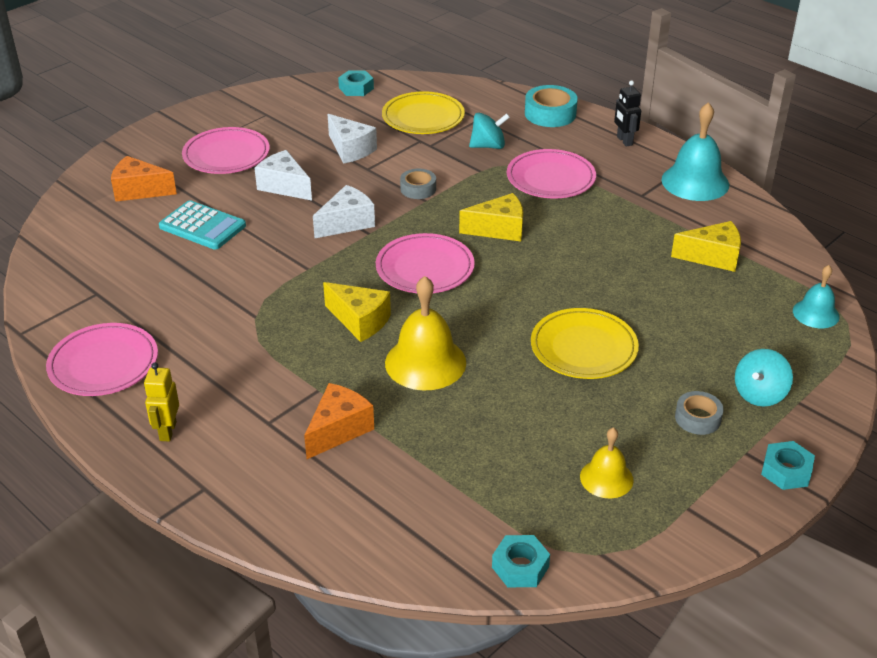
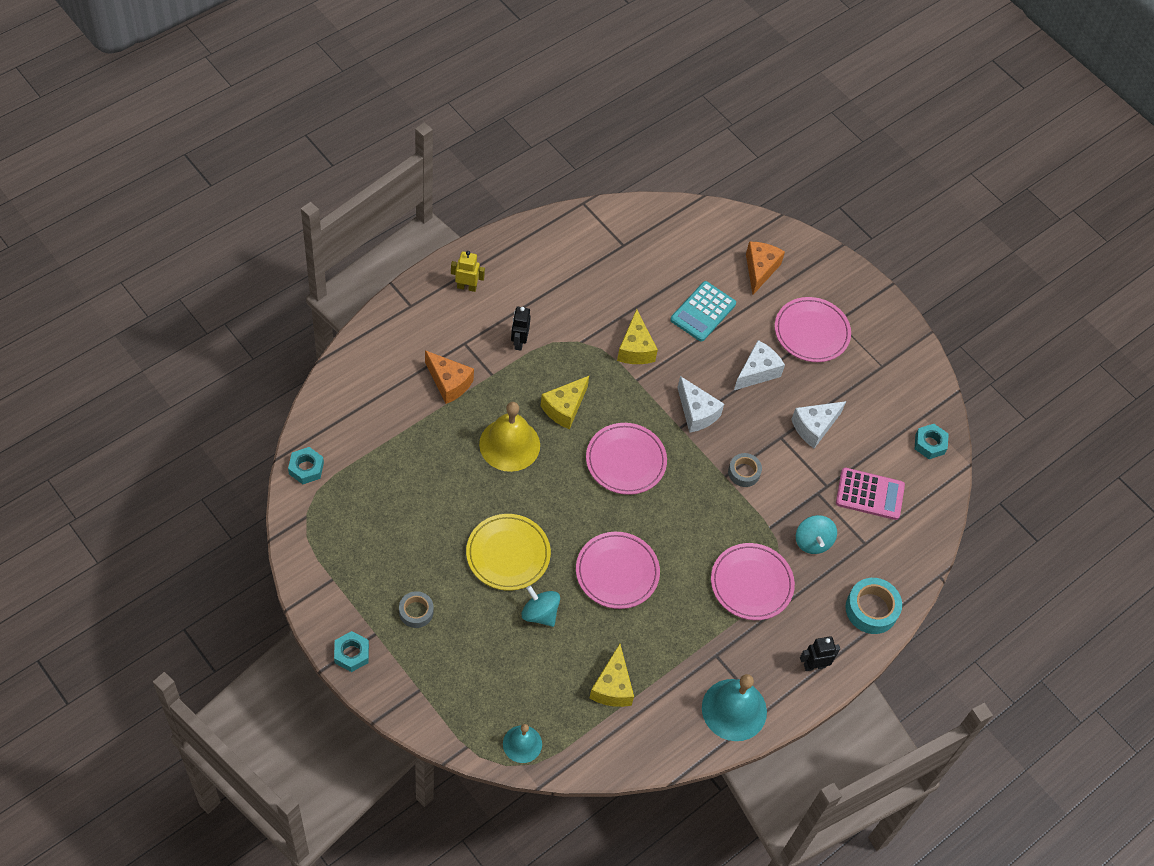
camera: 90 degrees right, 20 degrees up
(103, 364) = (541, 251): pink plate -> pink plate (617, 572)
(261, 370) = (519, 342): none -> black robot
(423, 117) = (869, 494): yellow plate -> pink calculator
(499, 229) = (674, 525): yellow cheese -> yellow cheese (635, 348)
(606, 478) = (370, 536): yellow bell -> none
(759, 394) = (433, 664): turquoise spinning top -> turquoise spinning top (540, 613)

